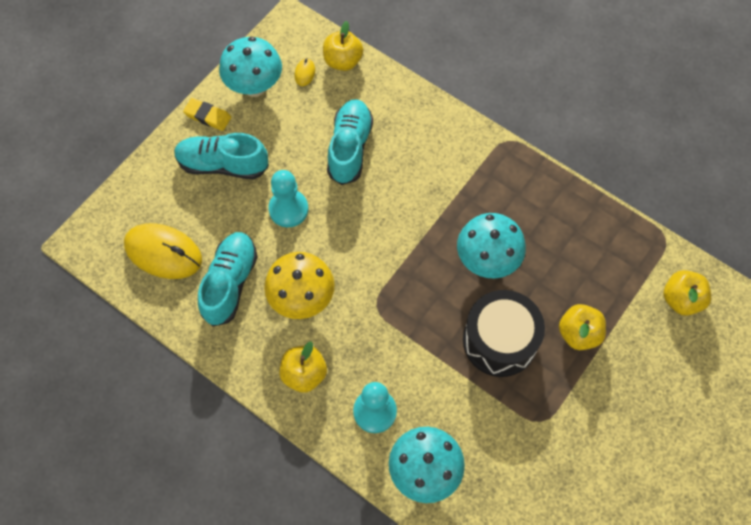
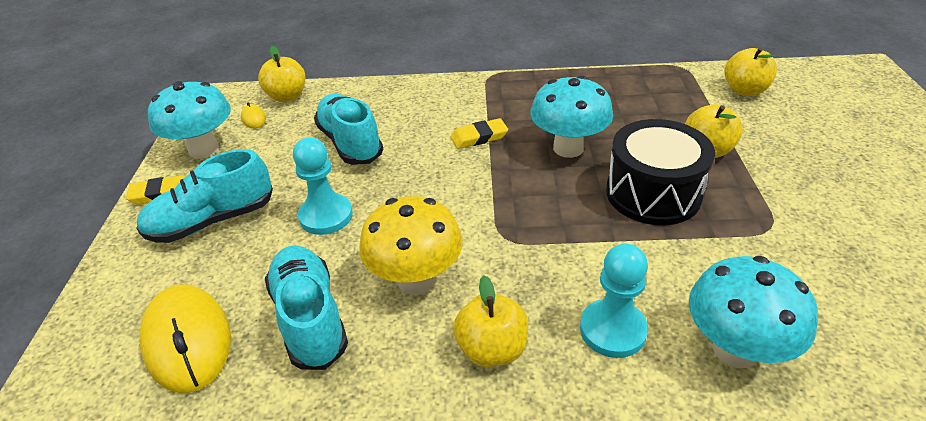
camera: 35 degrees left, 25 degrees down
(163, 253) = (188, 341): yellow mouse -> yellow mouse turned 75 degrees clockwise
(438, 205) = (479, 137): none -> yellow eraser

